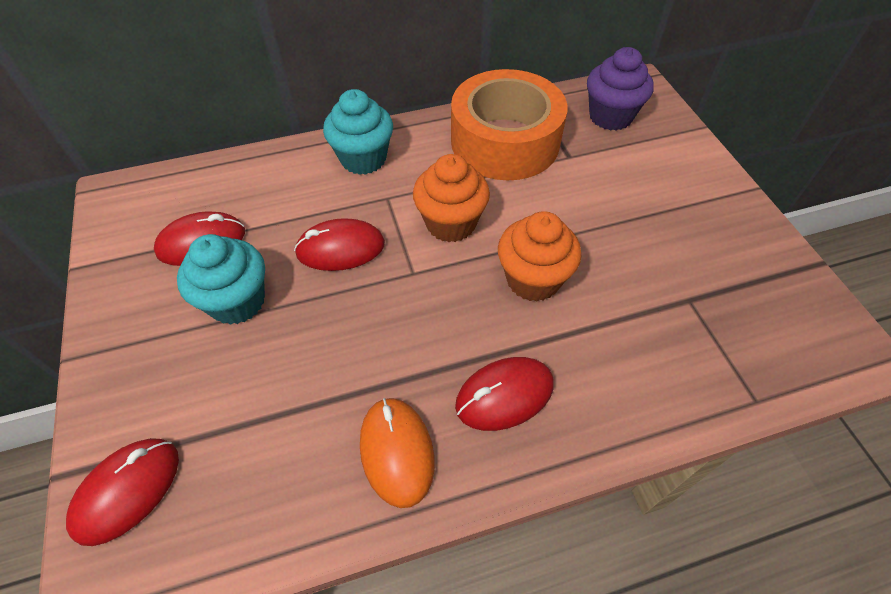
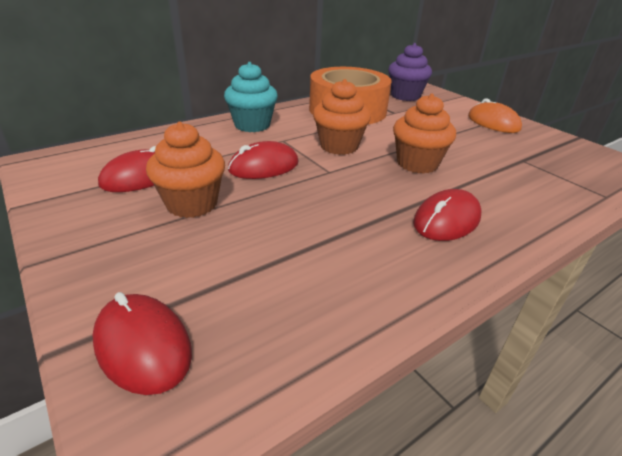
camera: 20 degrees left, 20 degrees down
(127, 491) = (143, 346): red mouse -> red mouse turned 60 degrees counterclockwise
(237, 301) = (192, 204): turquoise cupcake -> orange cupcake
(396, 452) = (390, 265): orange mouse -> orange mouse (493, 123)

